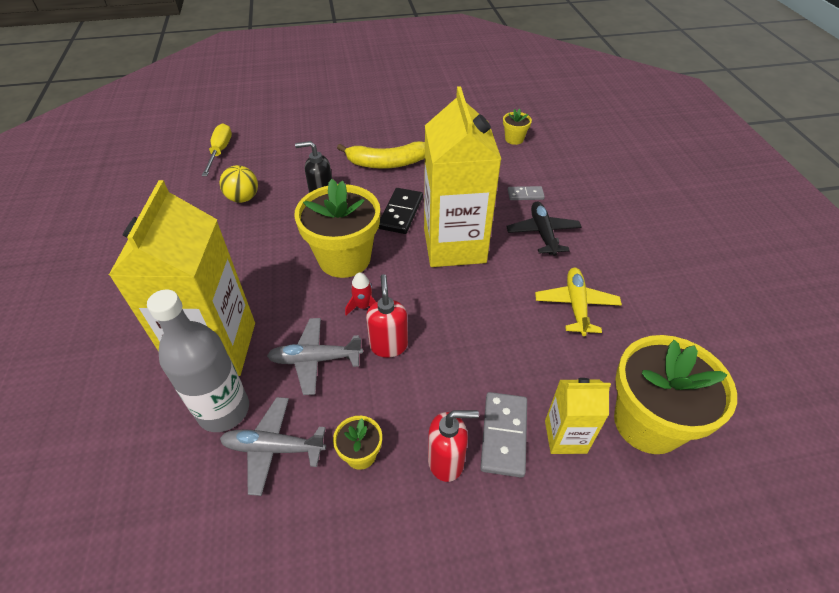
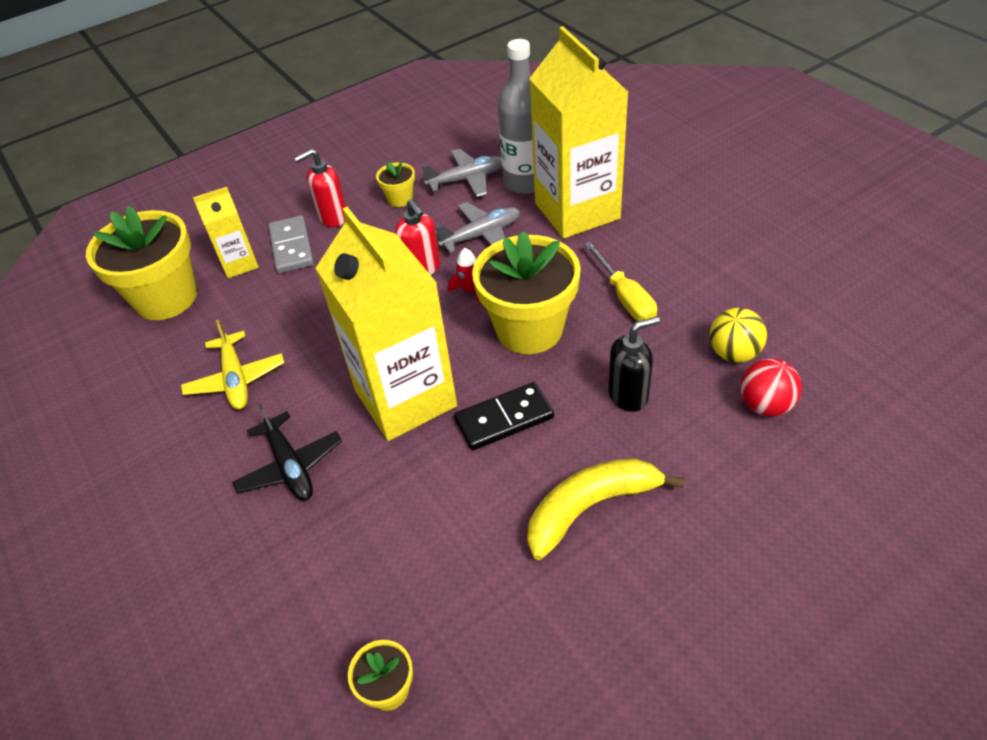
camera: 160 degrees right, 0 degrees up
(220, 151) = (871, 414): yellow screwdriver -> yellow screwdriver (625, 297)
(260, 171) = (765, 405): none -> red ball
(401, 213) = (504, 419): black domino -> black domino turned 75 degrees clockwise
(525, 195) = (331, 533): grey domino -> none

